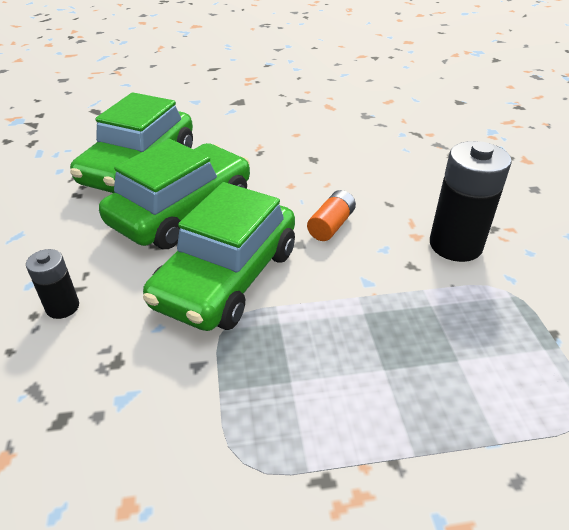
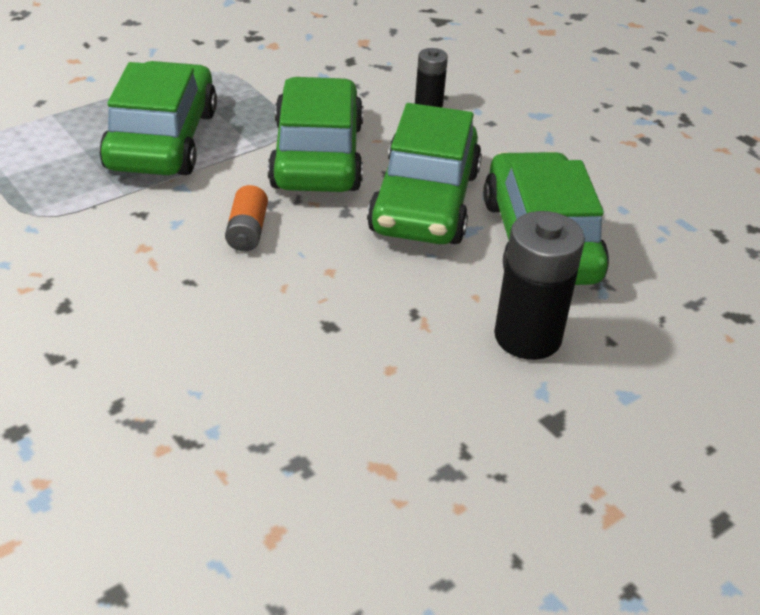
camera: 150 degrees right, 0 degrees up
(367, 347) = (162, 140): none -> green car
(455, 245) = (94, 247): black battery -> black battery (527, 337)

